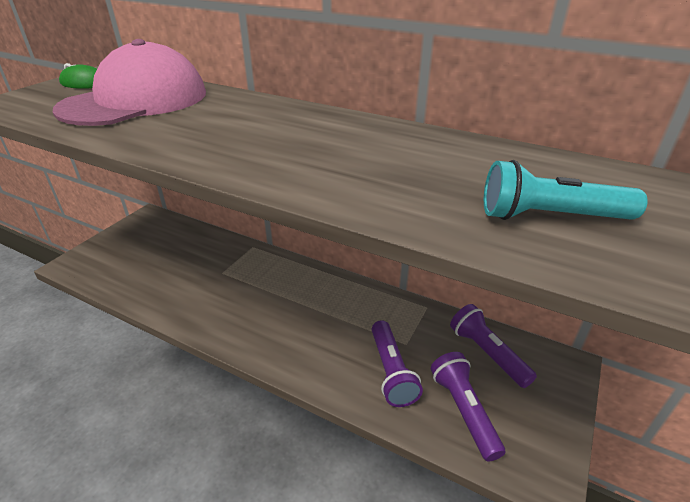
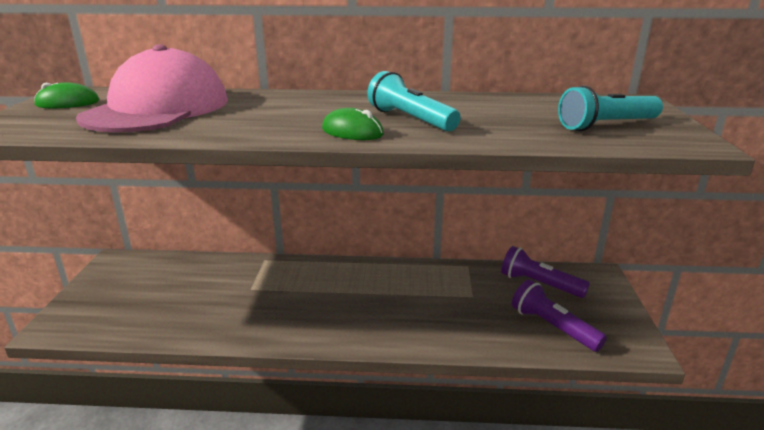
camera: 25 degrees left, 10 degrees down
(251, 163) = (352, 132): none -> green mouse
(328, 157) = (410, 119): none -> turquoise flashlight
(391, 371) = (476, 319): purple flashlight -> none

